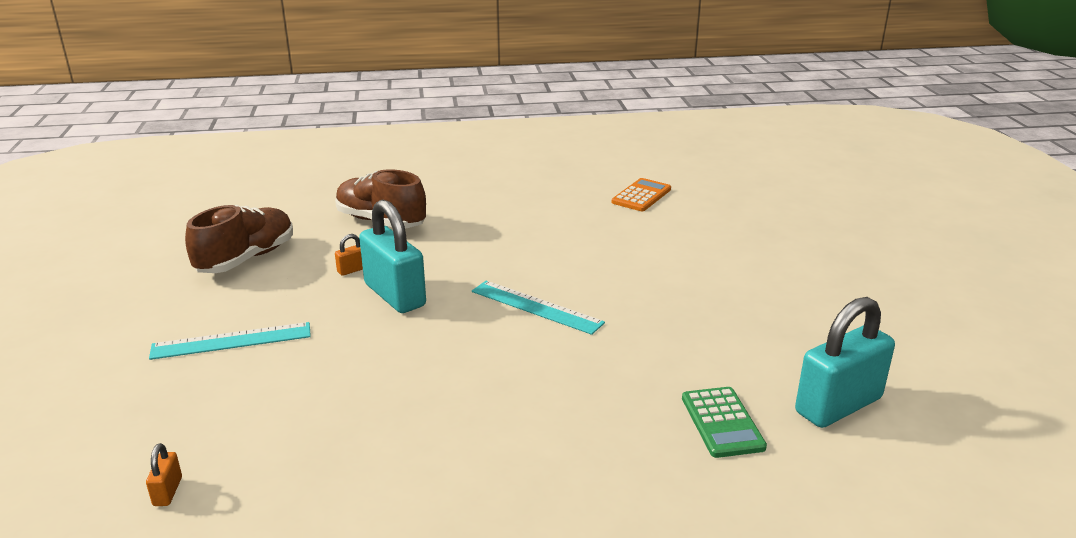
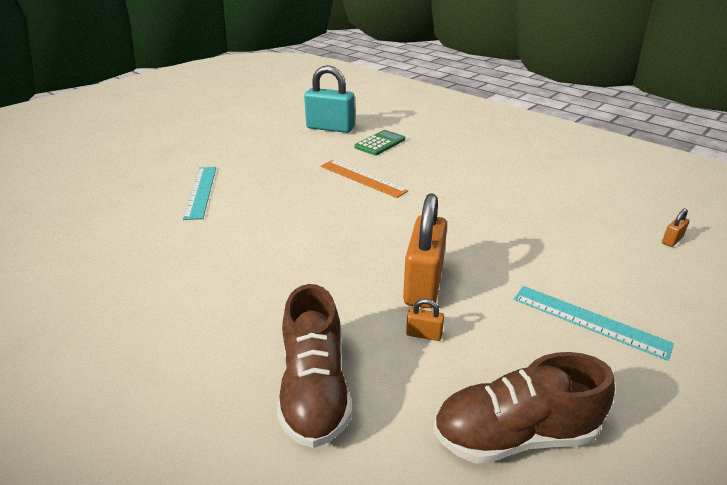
camera: 130 degrees left, 5 degrees up
(395, 295) = (423, 284): turquoise padlock -> orange padlock
(536, 307) = (353, 221): turquoise ruler -> turquoise ruler (200, 191)
(623, 354) = (362, 178): none -> orange ruler
(641, 196) = (100, 253): orange calculator -> none

